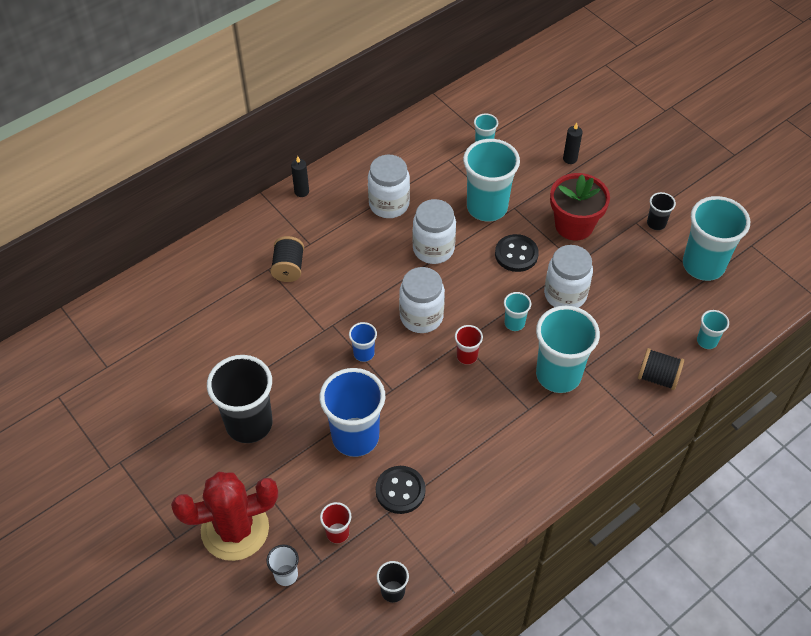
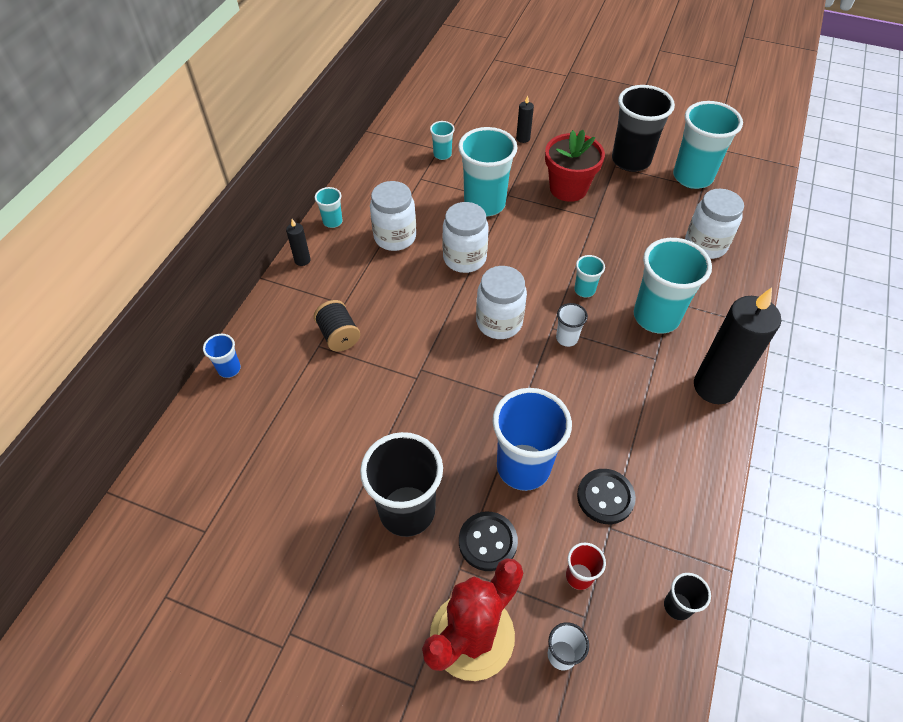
camera: 30 degrees left, 0 degrees up
(364, 353) = (471, 382): blue cup -> blue cup (229, 369)
(467, 356) = (567, 338): red cup -> white cup
(516, 254) = (540, 232): black button -> black button (487, 542)
(559, 455) = (714, 387): none -> black candle
(565, 294) = (606, 247): white jar -> white jar (705, 245)
(656, 223) = (631, 160): black cup -> black cup, size x2.15
(657, 377) = (734, 280): black spool -> none
(707, 341) = (745, 234): turquoise cup -> turquoise cup (332, 222)

